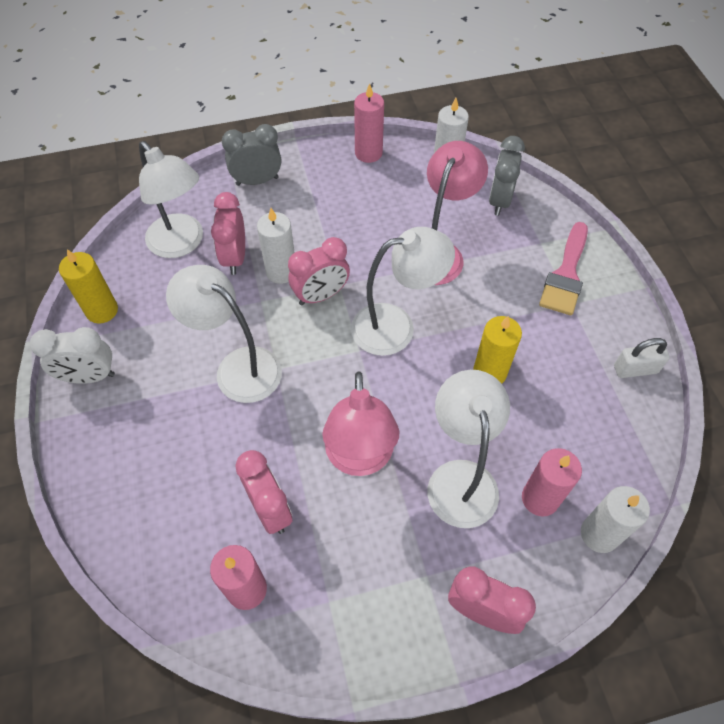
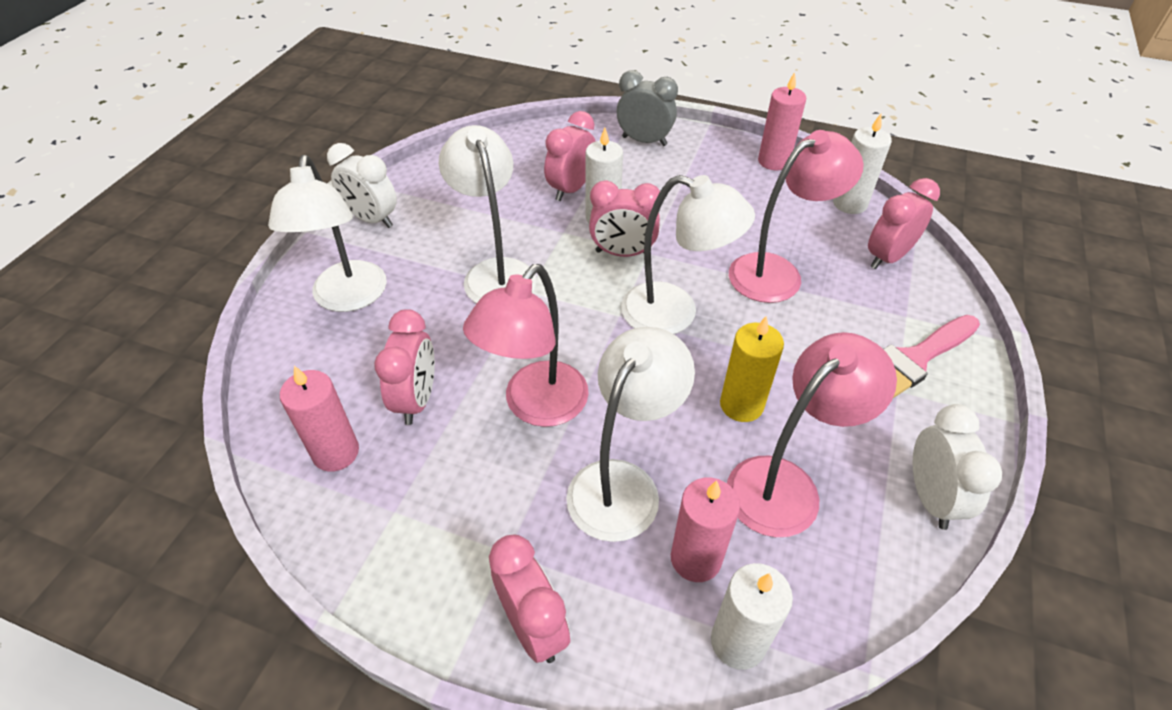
camera: 35 degrees right, 10 degrees down
(102, 310) = (426, 178): yellow candle -> none
(182, 244) = (535, 159): white lamp -> white lamp (348, 298)
(499, 201) = (887, 257): grey clock -> pink clock
(554, 412) = (786, 484): none -> pink lamp
(635, 369) = (930, 498): white padlock -> white clock

